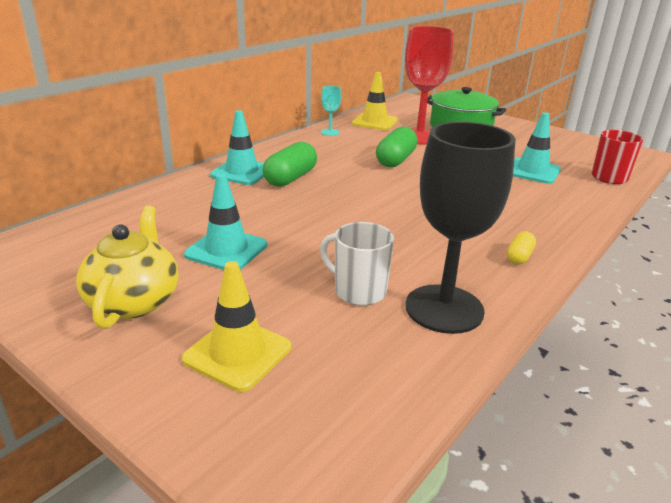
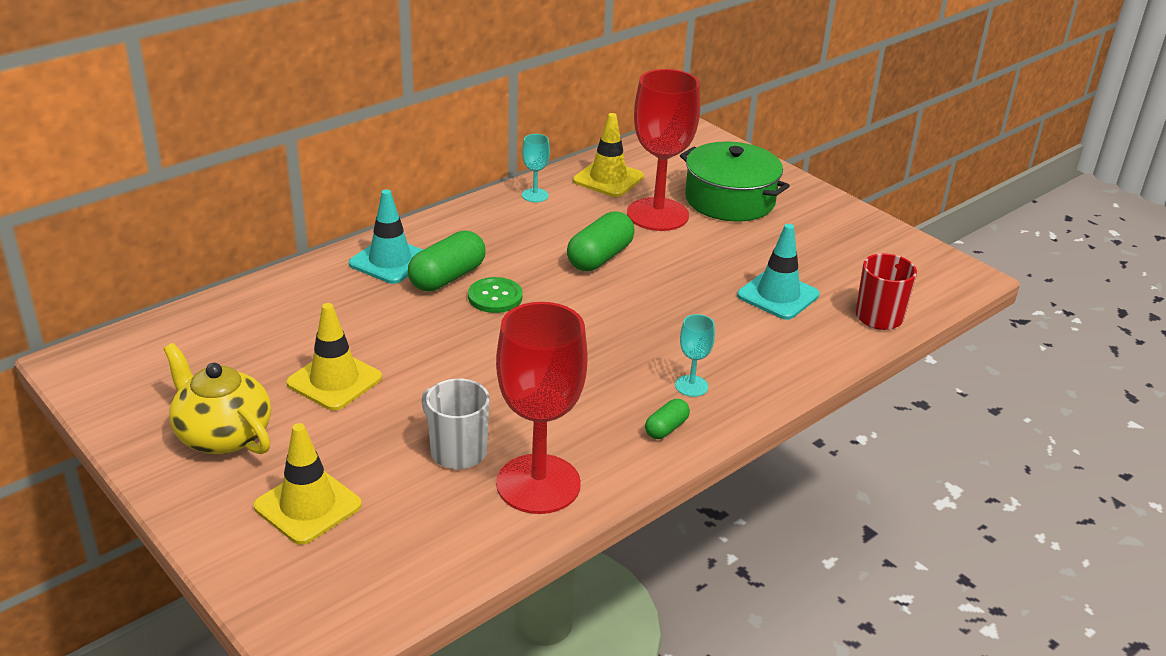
camera: 10 degrees right, 5 degrees up
(134, 301) = (223, 435): yellow teapot -> yellow teapot turned 60 degrees counterclockwise
(226, 250) = (334, 380): turquoise traffic cone -> yellow traffic cone
(333, 186) = (495, 297): none -> green button
(444, 309) = (538, 484): black goblet -> red goblet
(516, 227) = (691, 386): none -> turquoise goblet
(519, 256) = (666, 428): yellow capsule -> green capsule

